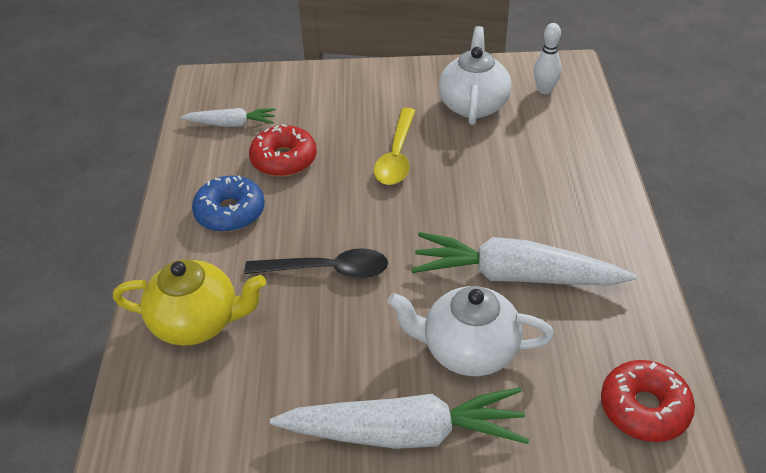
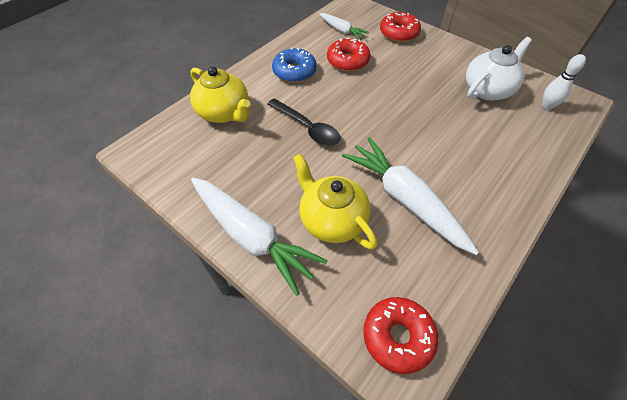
camera: 40 degrees right, 10 degrees up
(308, 90) = (399, 33): none -> red donut
(397, 156) = (409, 93): yellow spoon -> none
(468, 350) = (332, 220): white teapot -> yellow teapot

